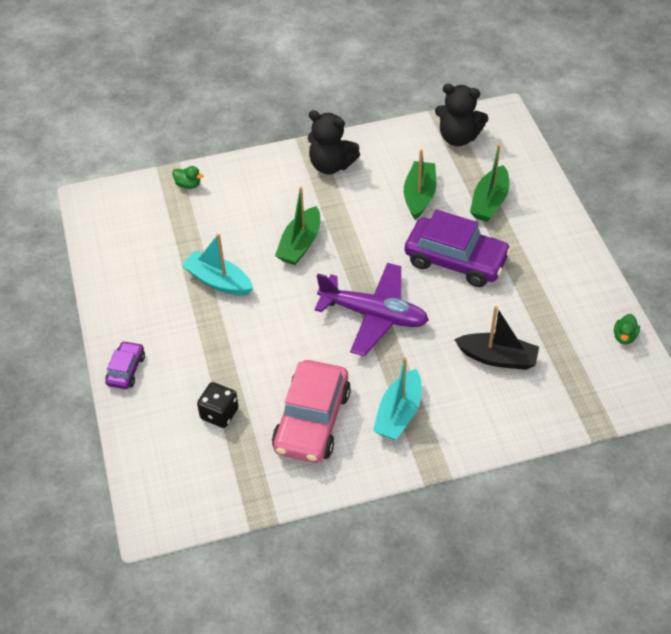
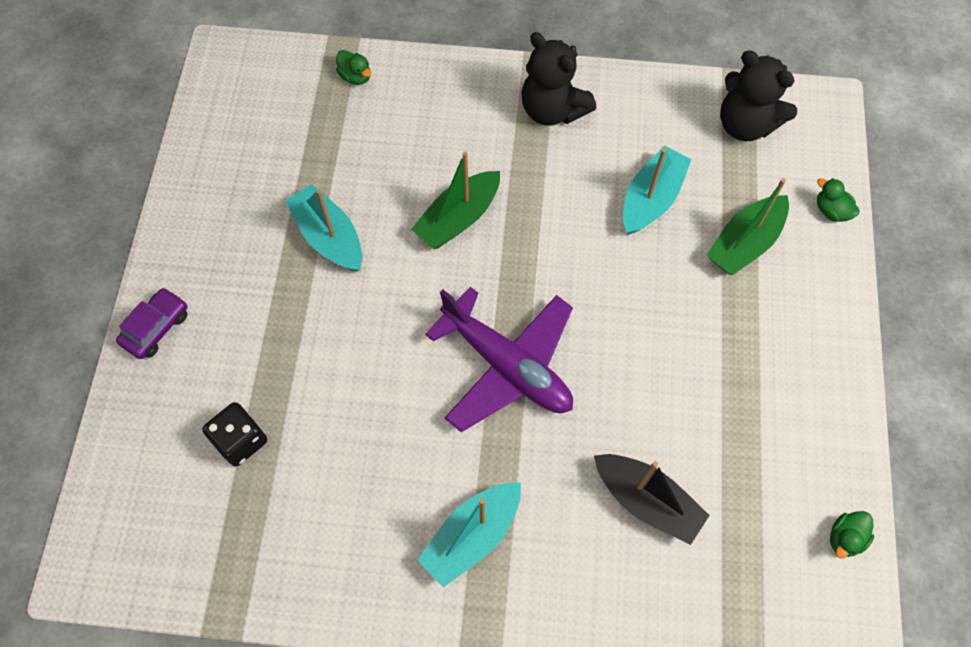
camera: 20 degrees right, 15 degrees up
(312, 421) = (353, 500): pink car -> none
(419, 195) = (651, 199): green boat -> turquoise boat
(456, 260) = (656, 320): purple car -> none
(533, 168) = (831, 211): none -> green duck

